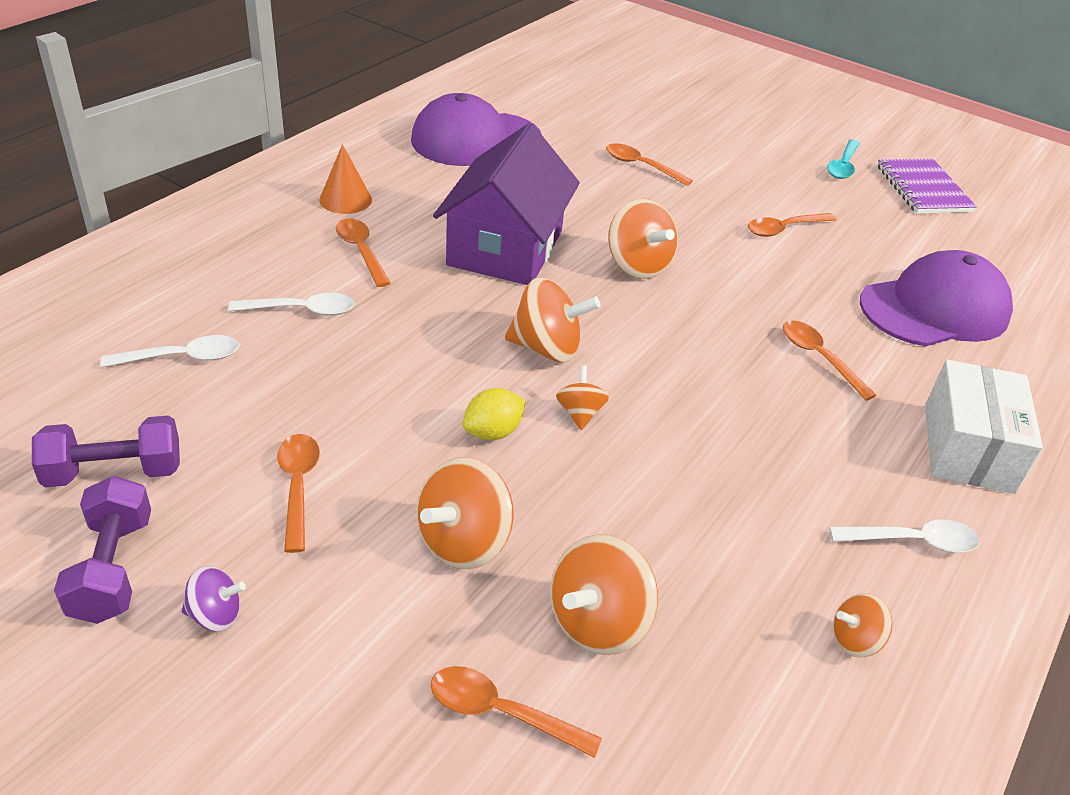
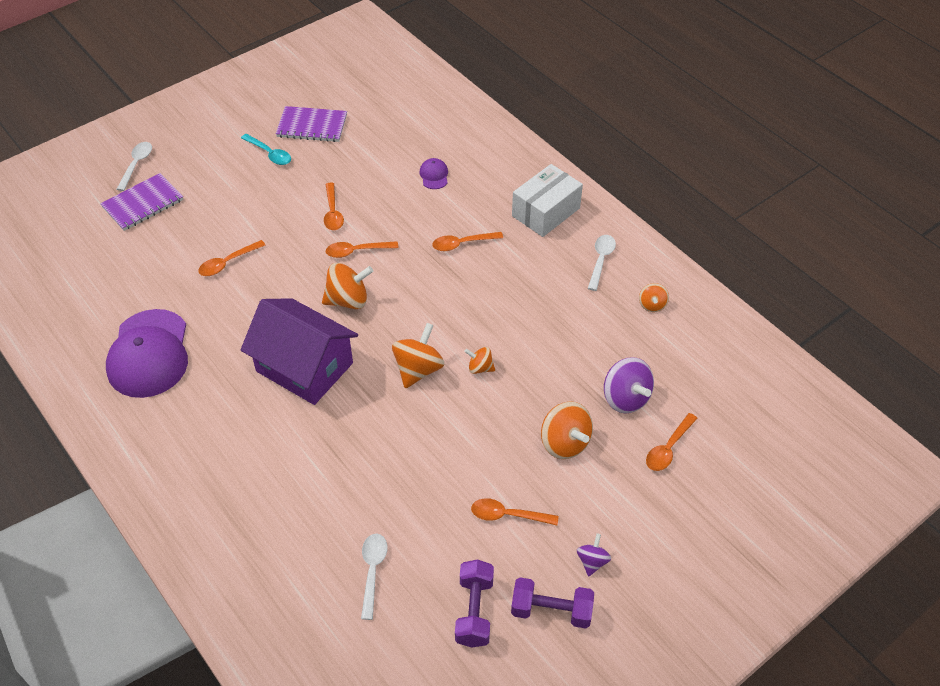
camera: 70 degrees left, 10 degrees up
(301, 310) = (340, 497): white spoon -> white spoon (136, 165)
(345, 199) = (207, 453): orange cone -> none
(361, 251) = (281, 452): orange spoon -> orange spoon (357, 251)
(493, 432) = (485, 413): yellow lemon -> none
(598, 622) = (625, 398): orange spinning top -> purple spinning top
(691, 100) = (143, 204): none -> purple notebook
(934, 309) = (434, 175): purple cap -> purple cap, size x0.42
(967, 448) = (546, 212): white box -> white box turned 75 degrees counterclockwise

